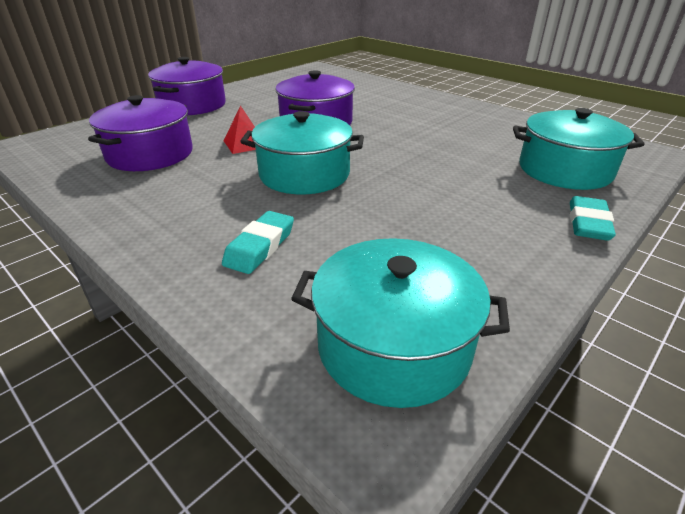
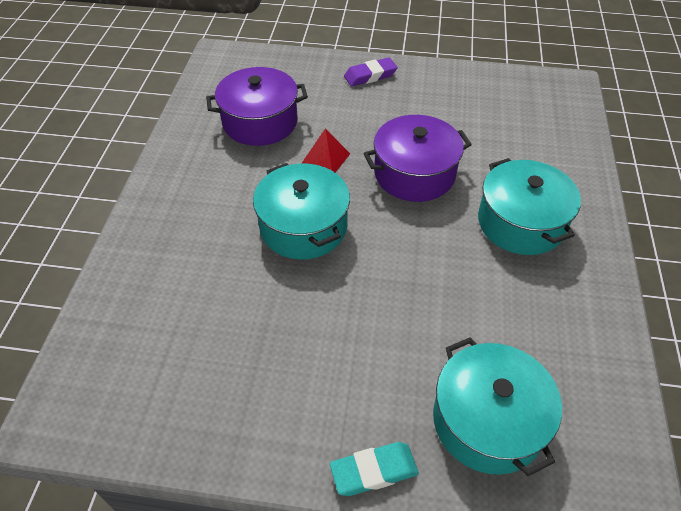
camera: 55 degrees right, 15 degrees up
(192, 105) = (370, 76): purple pot -> purple eraser
(260, 247) = (181, 265): turquoise eraser -> none
(394, 345) = (122, 393): turquoise pot -> turquoise pot (521, 222)

